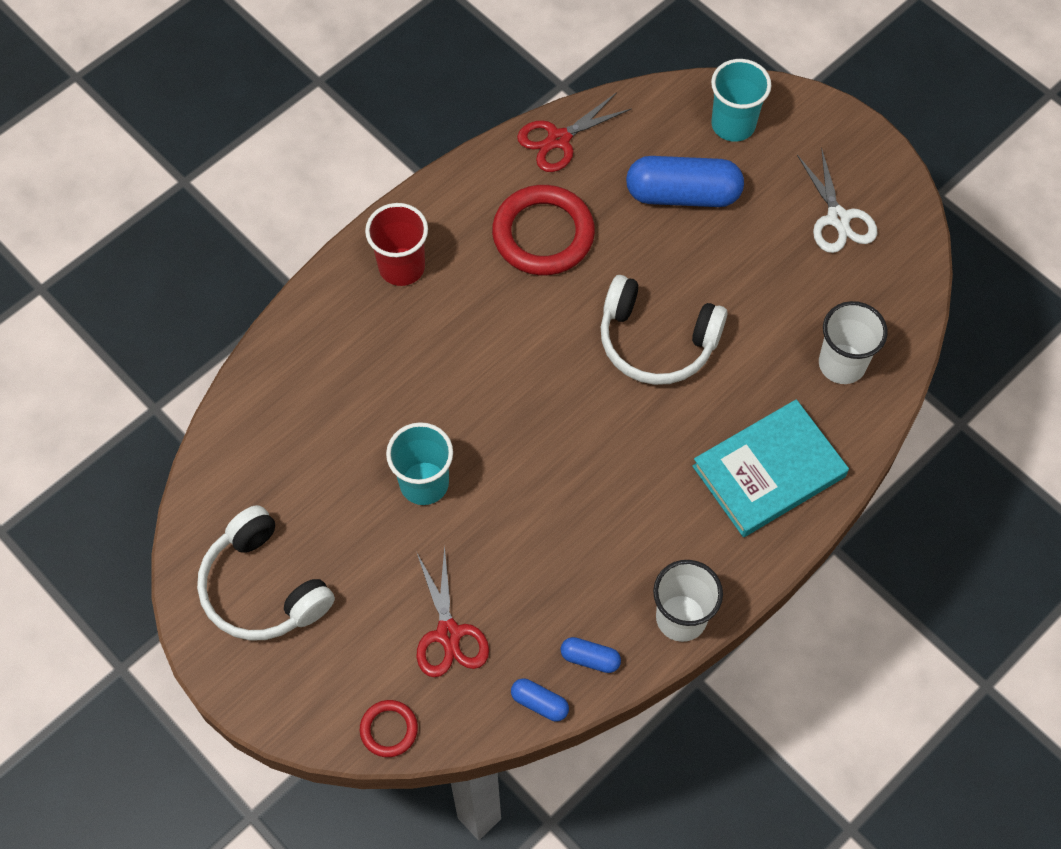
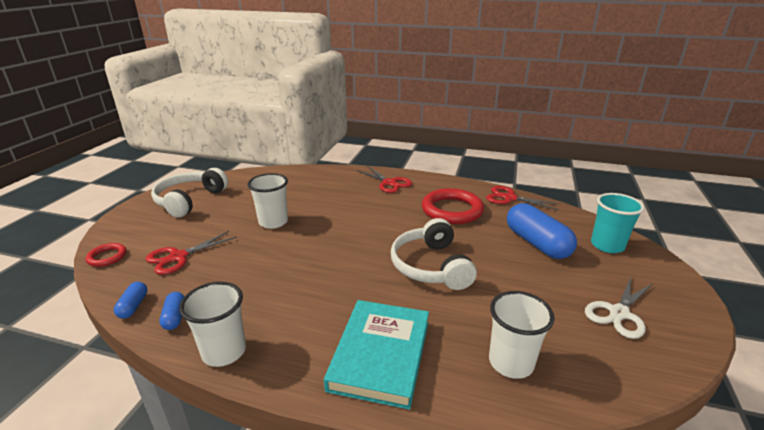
camera: 60 degrees right, 35 degrees down
(401, 267) = (389, 183): red cup -> red scissors
(424, 483) = (273, 222): turquoise cup -> white cup
(769, 471) = (380, 354): turquoise book -> turquoise book turned 75 degrees clockwise

